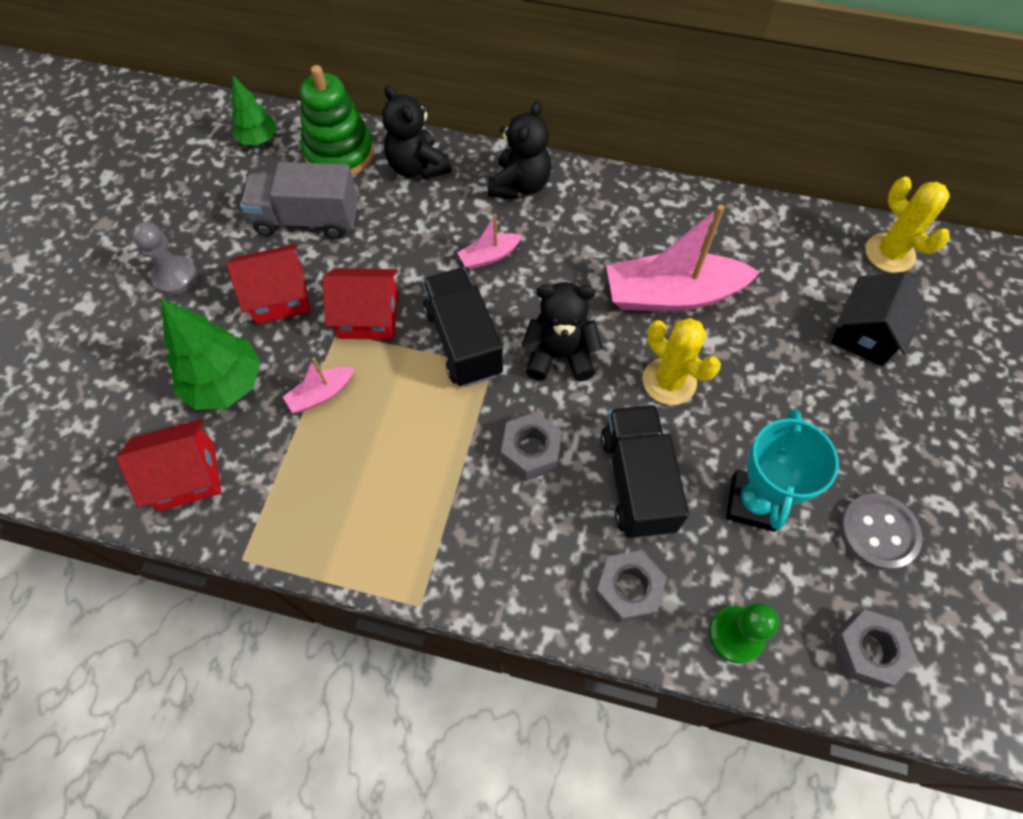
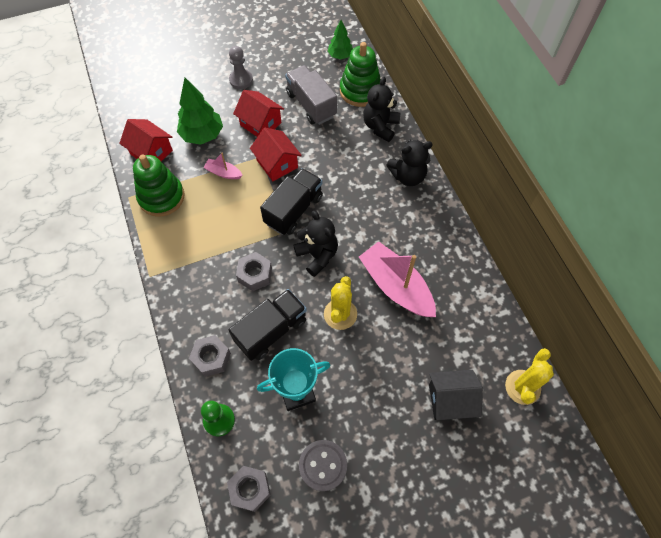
camera: 55 degrees right, 0 degrees up
(287, 507) = (161, 197): none -> green stacking toy
(489, 256) = (351, 190): pink boat -> none

